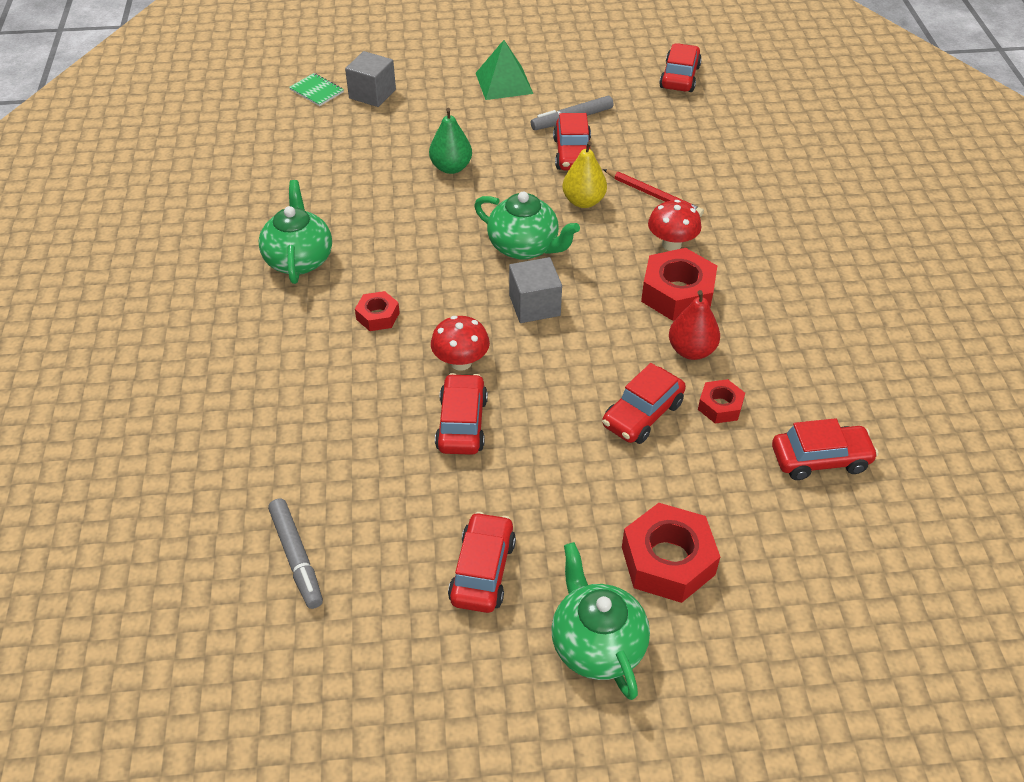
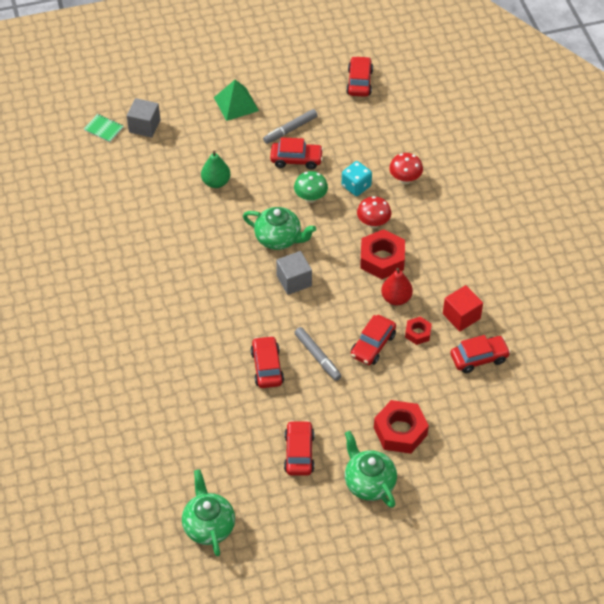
camera: 10 degrees left, 5 degrees up
(296, 557) = (193, 461): grey marker -> grey marker (317, 356)
(299, 259) = (134, 269): green teapot -> green teapot (208, 526)
(378, 316) = (197, 303): red nut -> none
(461, 362) = (257, 327): red mushroom -> red mushroom (405, 179)
(573, 154) = (296, 159): red car -> red car turned 75 degrees counterclockwise
(583, 201) = (310, 197): yellow pear -> green mushroom
(653, 195) = (356, 186): red pencil -> turquoise dice
(796, 390) = (461, 316): none -> red cube

